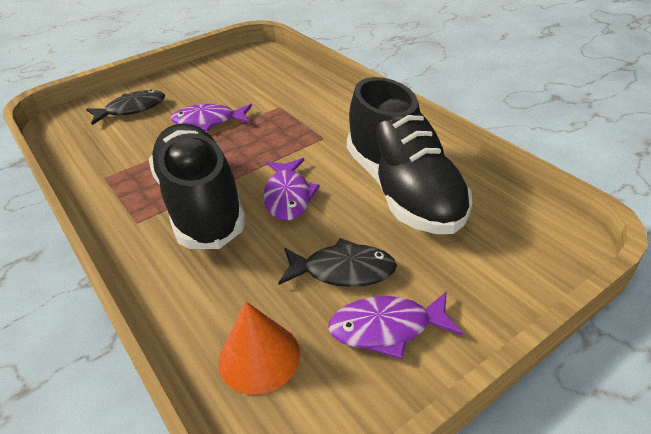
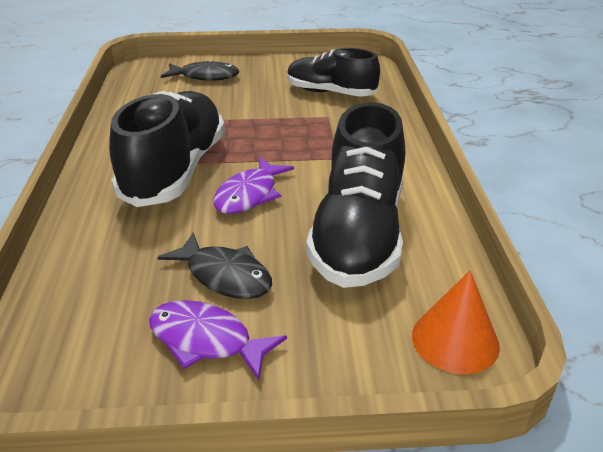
camera: 30 degrees right, 5 degrees down
(209, 121) = (254, 107): purple fish -> none
(259, 357) = (87, 307): orange cone -> orange cone (455, 340)
(260, 86) = (330, 93): none -> black shoe

